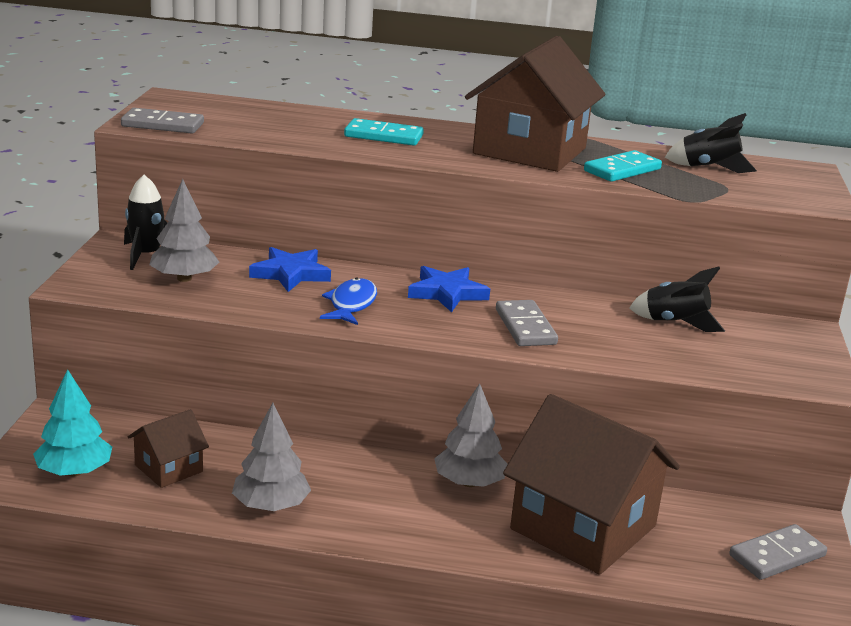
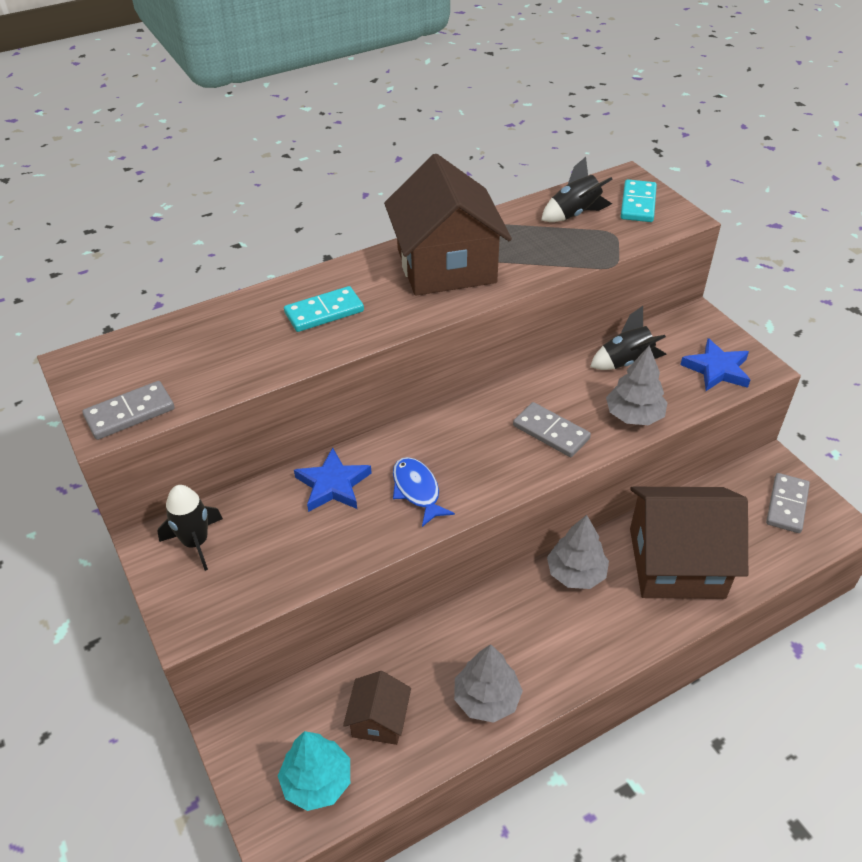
camera: 35 degrees left, 20 degrees up
(184, 278) = (261, 550): grey tree -> grey tree (634, 415)
(447, 293) = (462, 429): blue star -> blue star (717, 369)
(622, 170) = (530, 253): turquoise domino -> turquoise domino (638, 204)

